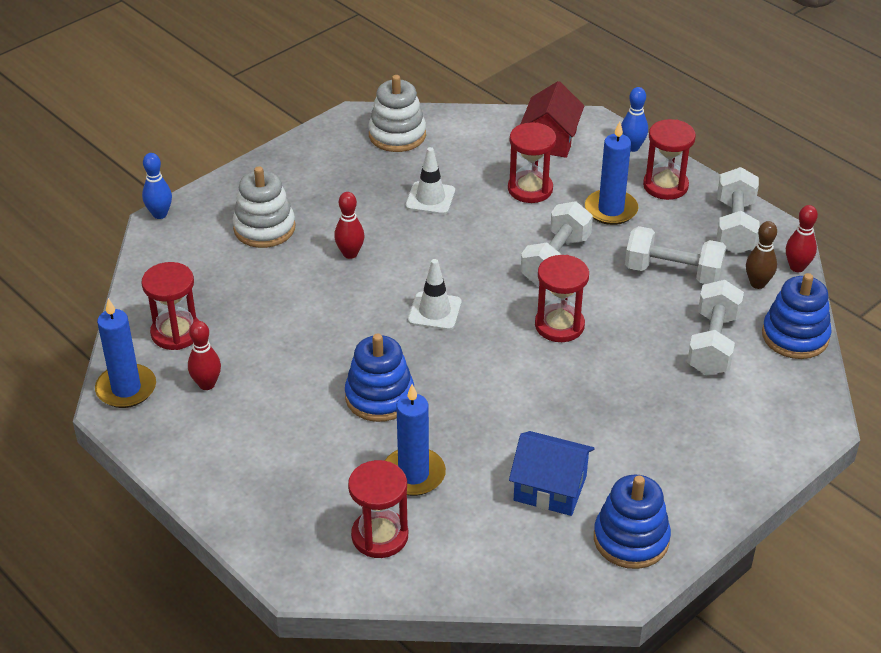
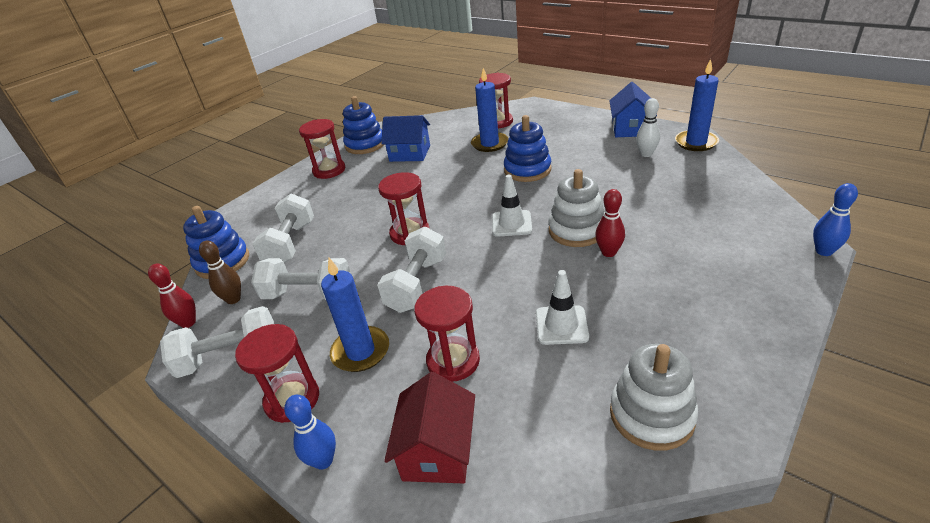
camera: 175 degrees right, 5 degrees down
(176, 333) = (698, 173): red hourglass -> red hourglass (329, 170)
(184, 447) = (630, 128): none -> blue house
(207, 384) = (646, 154): red bowling pin -> white bowling pin
(264, 228) = (708, 259): white stacking toy -> white stacking toy (576, 230)
(735, 227) = (230, 357): white dumbbell -> white dumbbell turned 75 degrees clockwise

